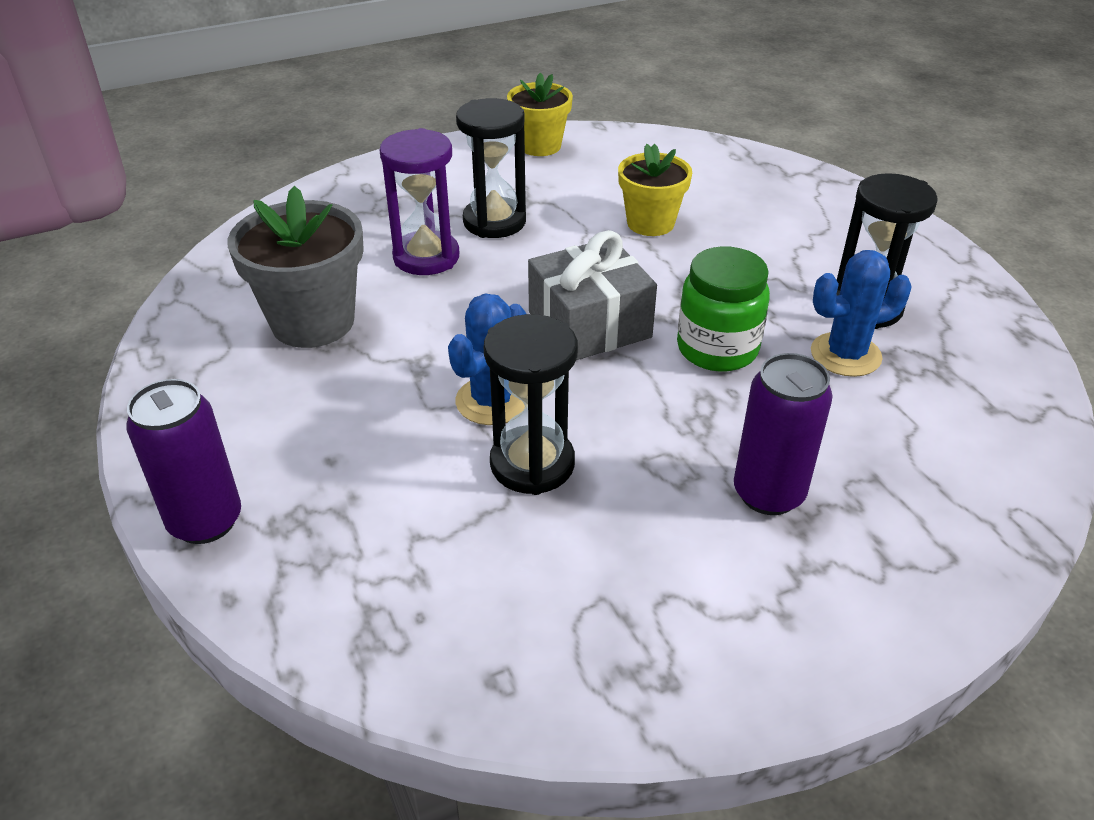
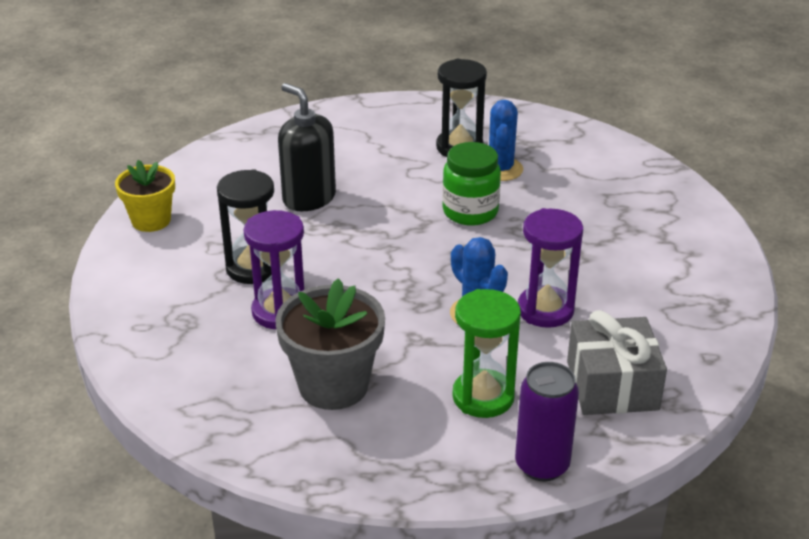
camera: 70 degrees left, 5 degrees down
(326, 441) = (483, 397): none -> green hourglass
(532, 464) = (545, 310): black hourglass -> purple hourglass
(589, 325) = (416, 254): grey gift -> grey gift (612, 385)
(650, 223) = (309, 198): yellow flower pot -> black soap dispenser
(768, 493) = (605, 231): purple can -> none

